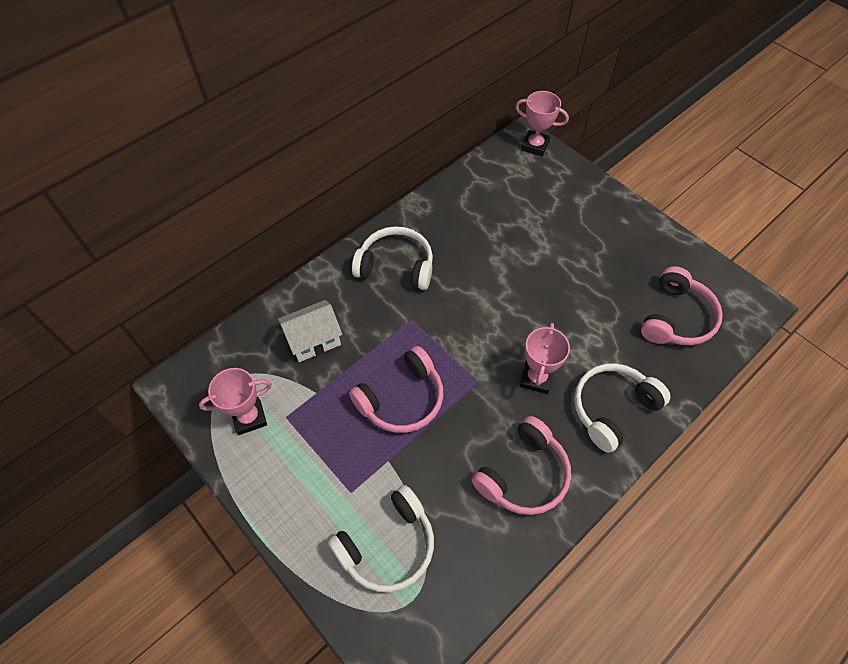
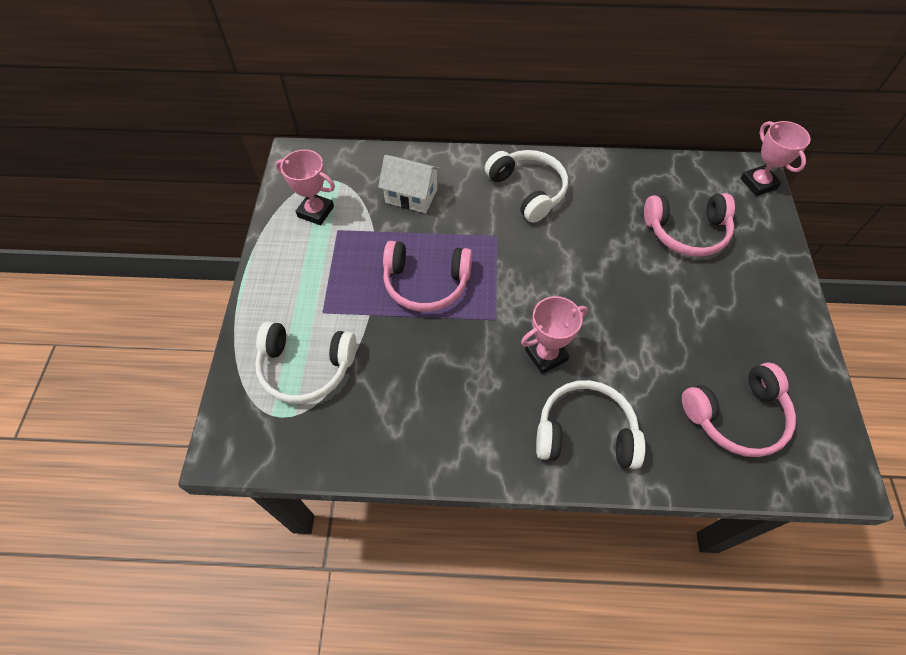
camera: 45 degrees right, 0 degrees up
(523, 474) = (453, 412): pink headphones -> pink headphones (686, 232)

